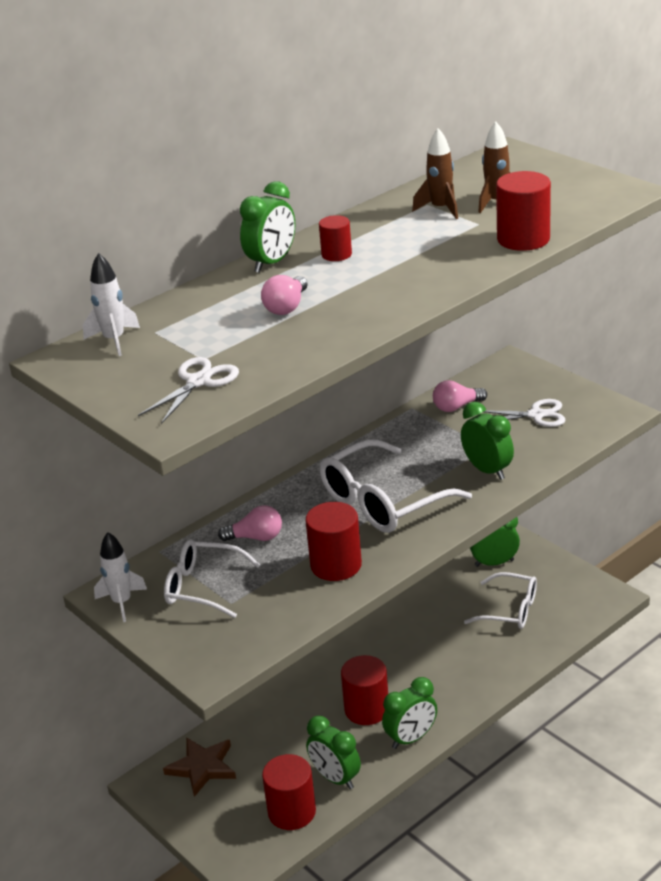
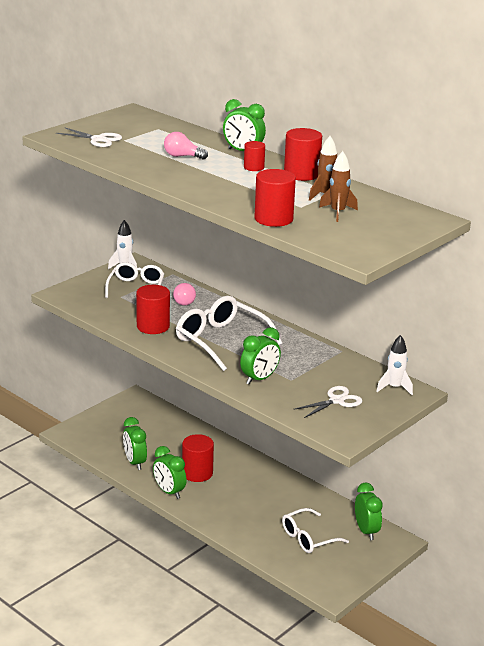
camera: 80 degrees right, 5 degrees down
(114, 340) = (150, 121): white rocket -> white rocket (394, 388)
(202, 767) = (147, 414): brown star -> none
(292, 812) = (108, 447): red cylinder -> red cylinder (301, 174)
(335, 778) = (135, 462): green clock -> green clock turned 60 degrees counterclockwise
(456, 407) = (345, 368): pink light bulb -> none
(510, 610) = (308, 538): white glasses -> white glasses turned 45 degrees clockwise
(536, 415) = (336, 401): white scissors -> white scissors turned 120 degrees counterclockwise

